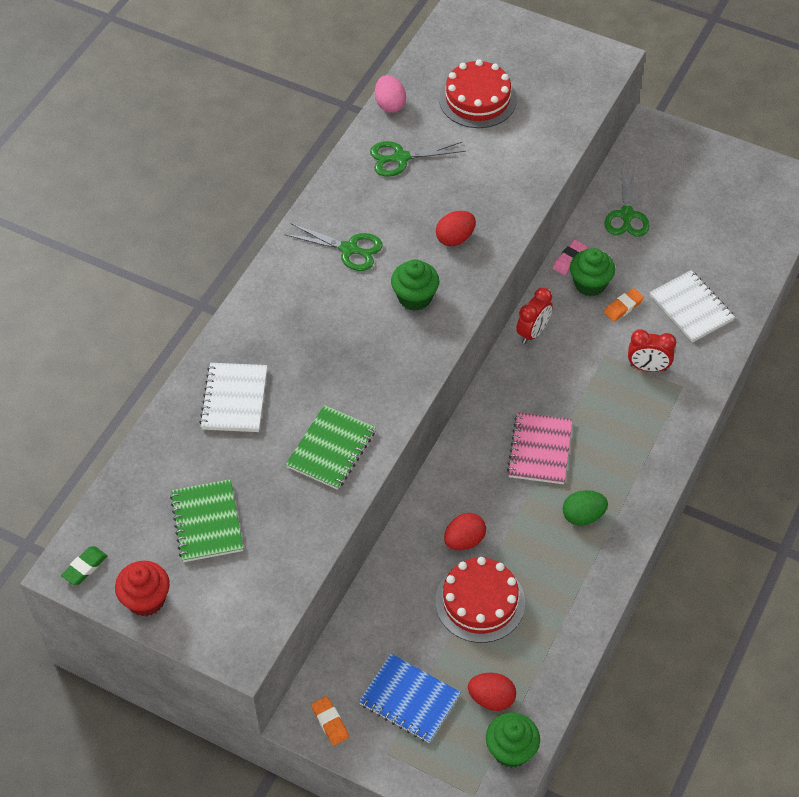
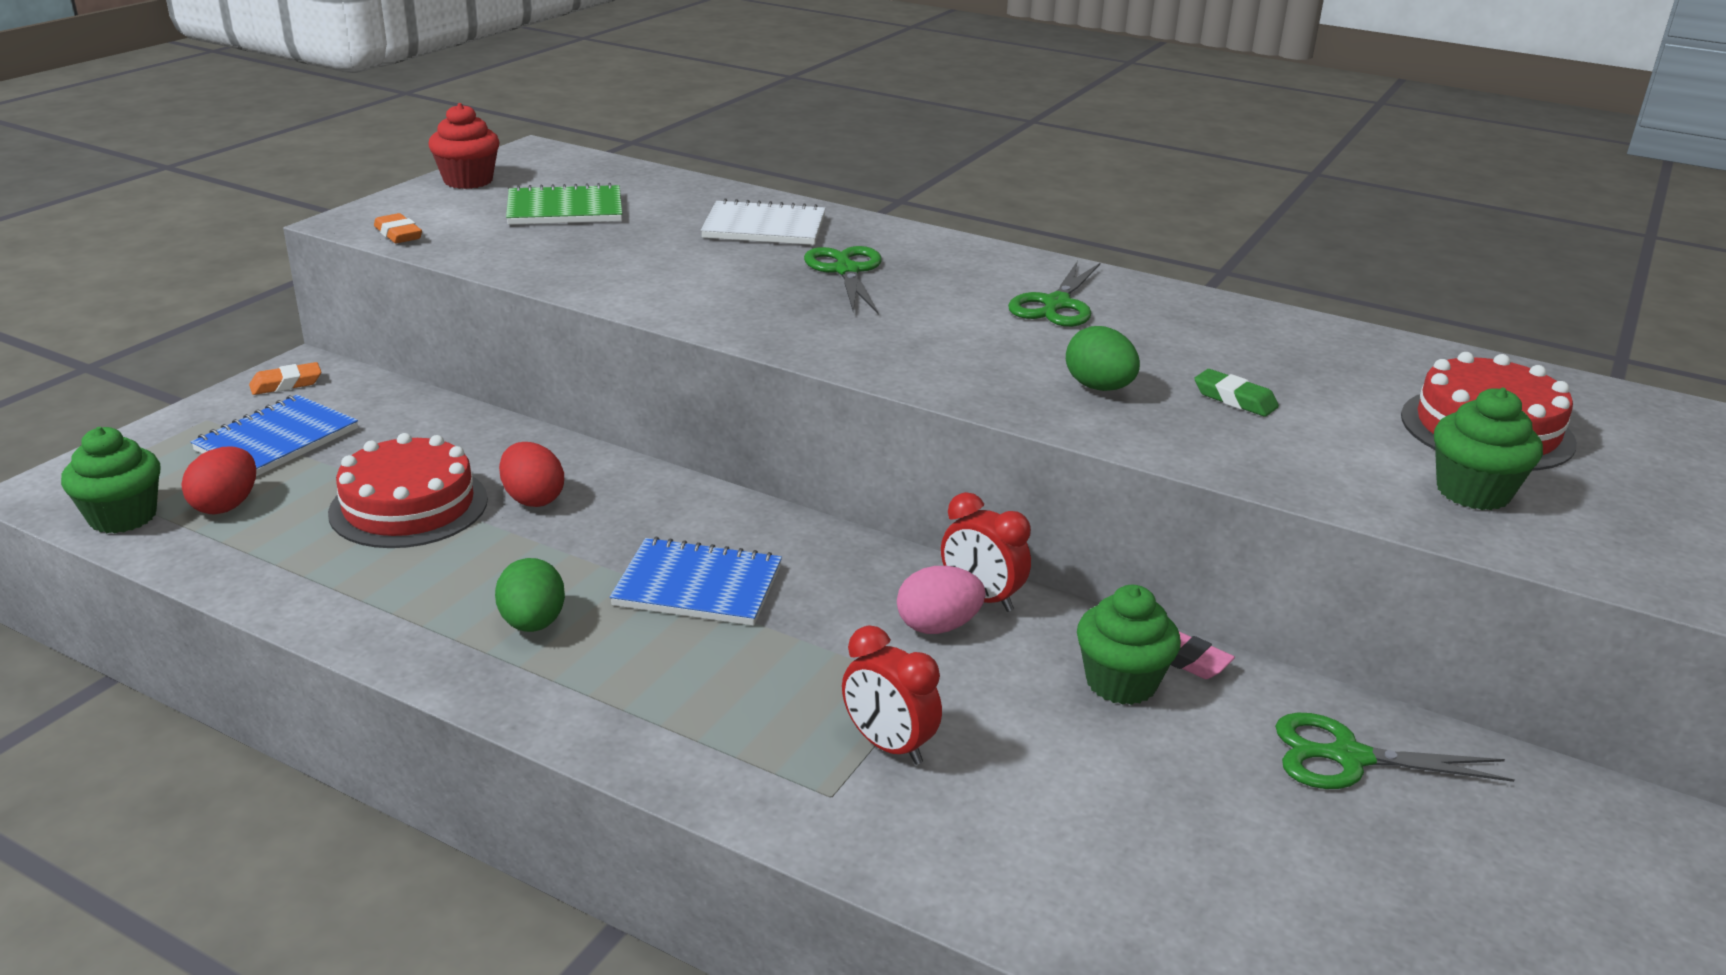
camera: 90 degrees right, 25 degrees down
(85, 567) = (533, 157): green eraser -> green eraser (1234, 399)
(331, 449) = (656, 279): green notebook -> none
(390, 104) = (1417, 349): pink egg -> pink egg (938, 626)
(401, 158) = (1285, 352): green scissors -> green scissors (846, 271)
(415, 297) = (954, 348): green cupcake -> green cupcake (1473, 492)
(455, 238) = (1099, 388): red egg -> green egg
(540, 450) = (698, 586): pink notebook -> blue notebook
(623, 307) = (1061, 725): orange eraser -> orange eraser (398, 234)
(648, 367) = (888, 745): red clock -> red clock turned 60 degrees counterclockwise
(691, 308) = (1072, 838): white notebook -> none

